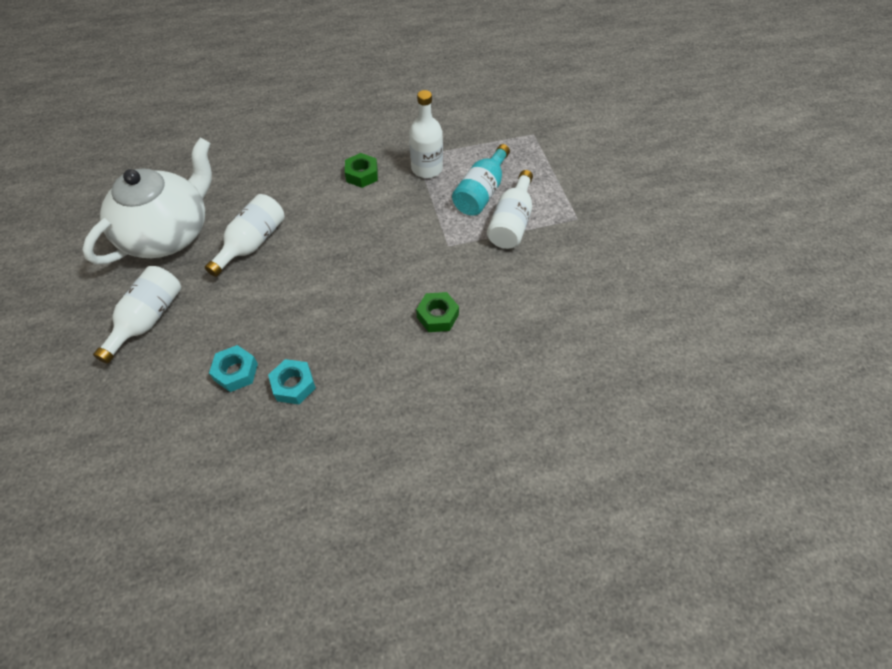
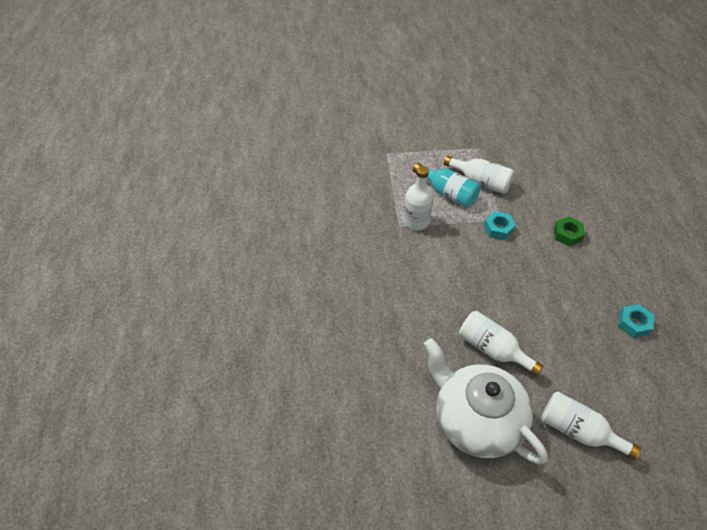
camera: 80 degrees left, 5 degrees down
(236, 372) = (626, 362): turquoise nut -> turquoise nut (498, 229)
(362, 175) = (417, 265): green nut -> none

